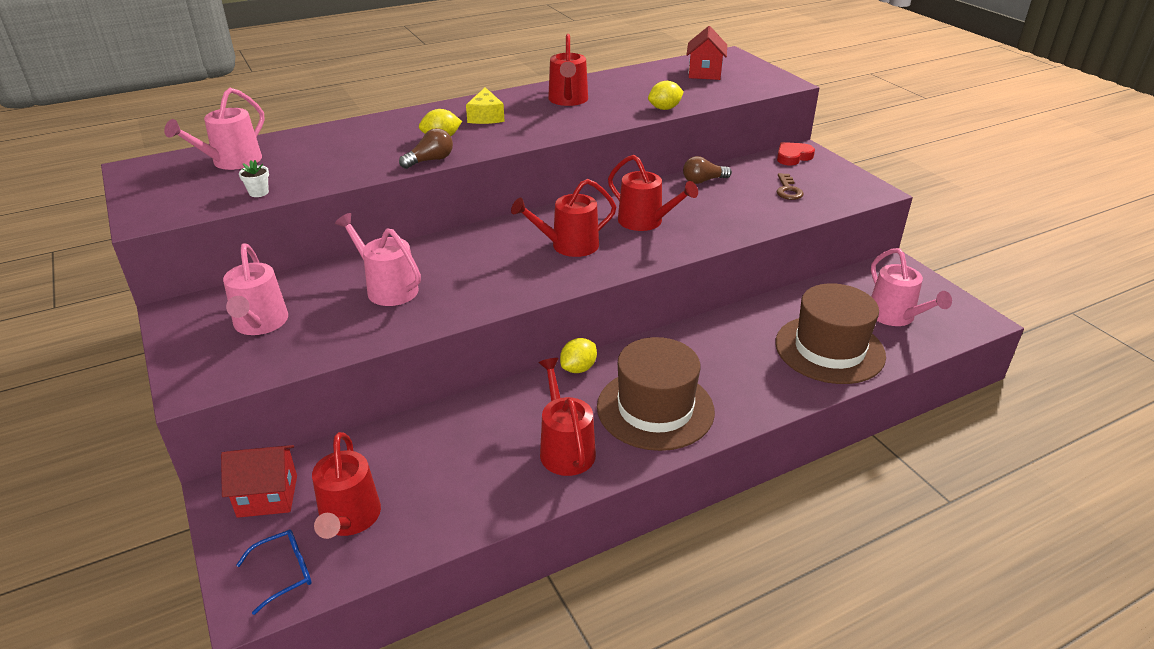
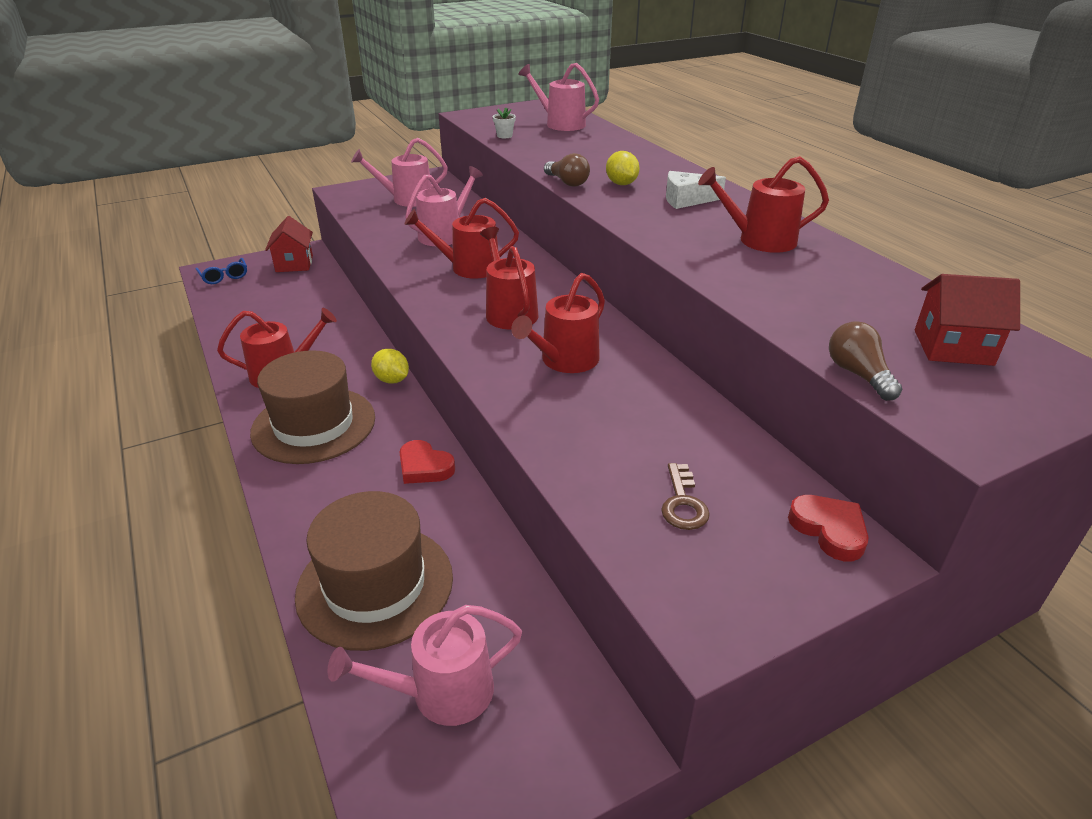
camera: 90 degrees right, 0 degrees up
(349, 519) = (257, 291): red watering can -> red watering can (469, 268)
(486, 116) = (686, 200): yellow cheese -> white cheese
(664, 108) = (760, 304): yellow lemon -> none
(703, 181) = (695, 415): brown light bulb -> brown light bulb (858, 374)
(703, 338) = (424, 467): none -> red heart
(788, 190) = (683, 503): brown key -> brown key turned 90 degrees counterclockwise

